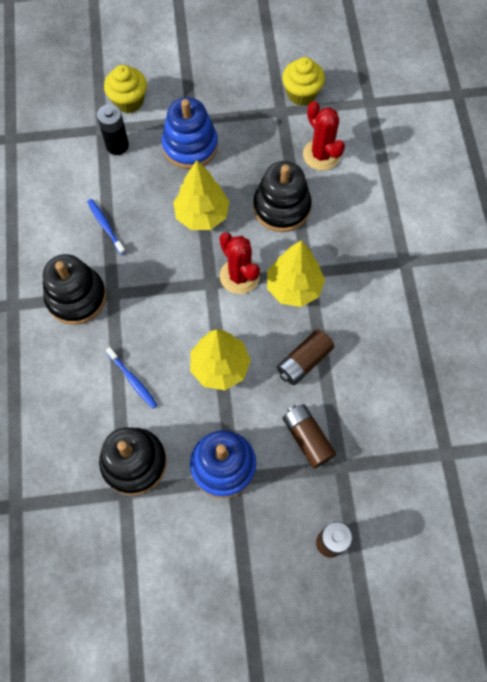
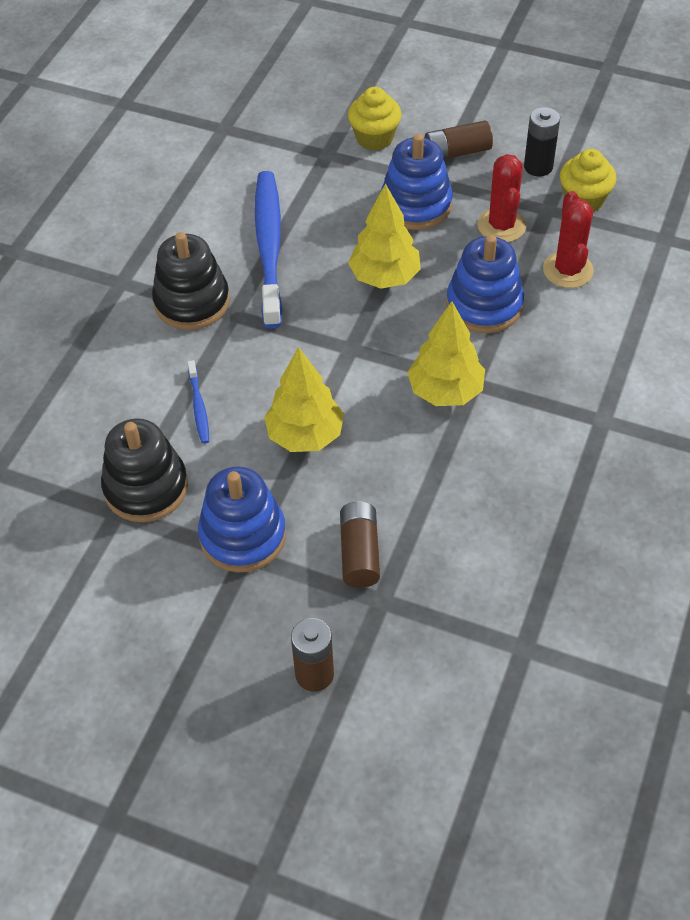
camera: 30 degrees right, 15 degrees down
(106, 226) = (269, 247): blue toothbrush -> blue toothbrush, size x2.32
(117, 145) = (333, 175): black battery -> black battery (538, 167)
(239, 276) = (388, 354): red cactus -> red cactus (501, 226)
(281, 207) = (484, 305): black stacking toy -> blue stacking toy
(304, 361) = (408, 472): brown battery -> brown battery (457, 152)

